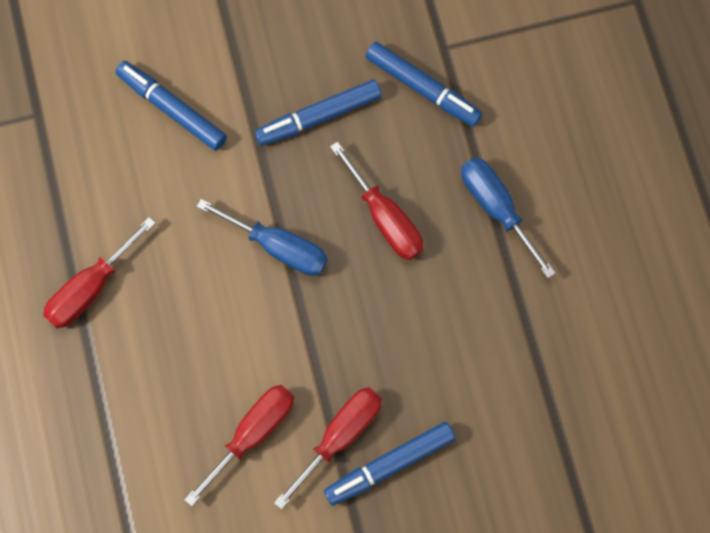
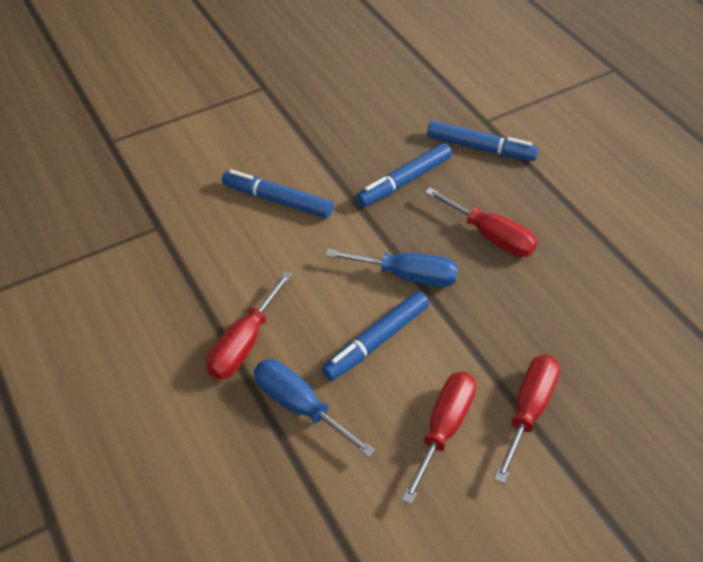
camera: 15 degrees left, 25 degrees down
(390, 464) = (587, 423): blue marker -> blue marker (377, 341)
(496, 208) = (579, 211): blue screwdriver -> blue screwdriver (299, 406)

